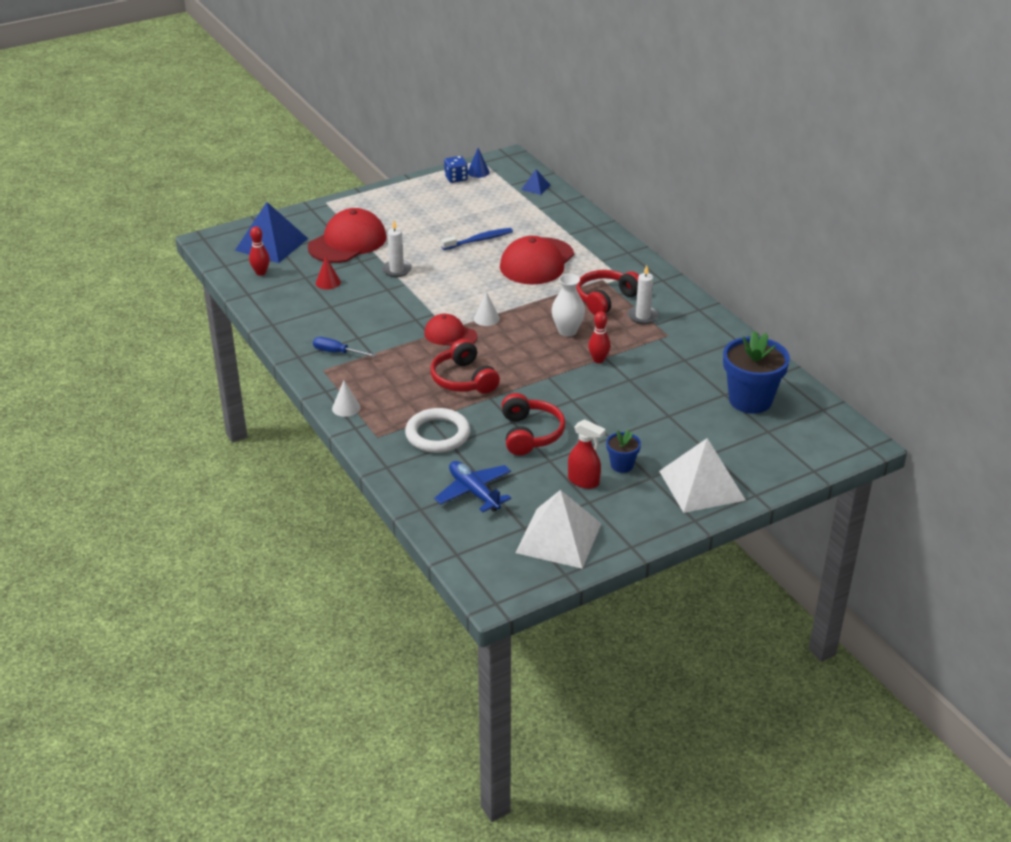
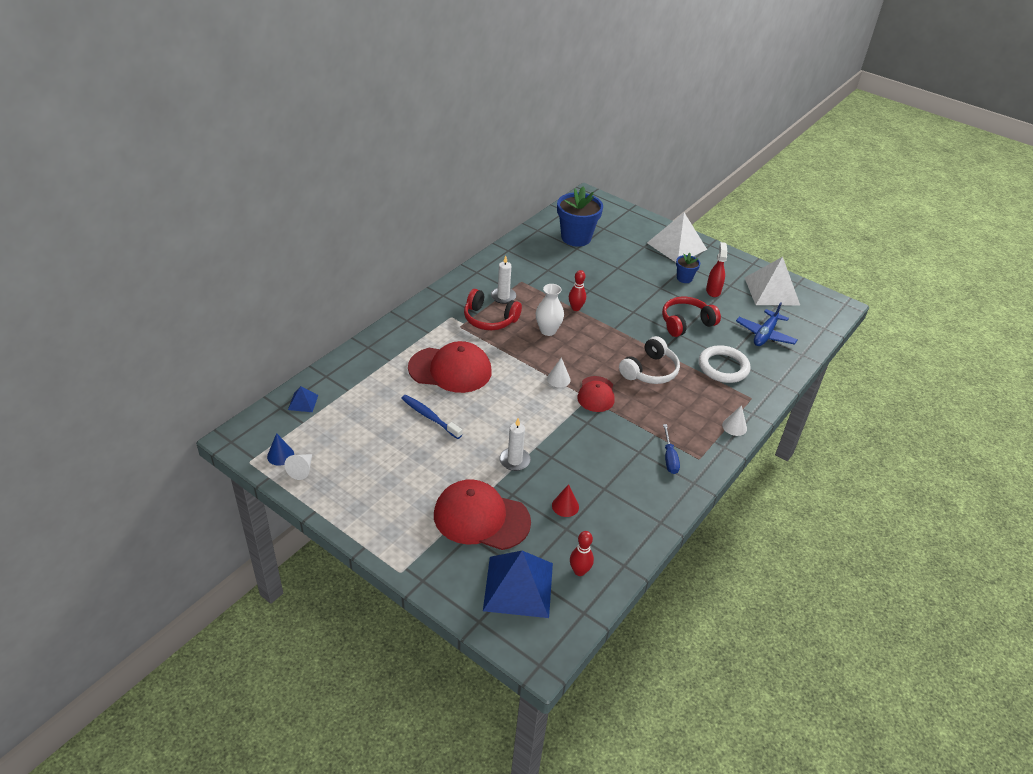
camera: 115 degrees left, 5 degrees up
(456, 178) = (301, 470): blue dice -> white cone
(463, 379) = (650, 371): red headphones -> white headphones

